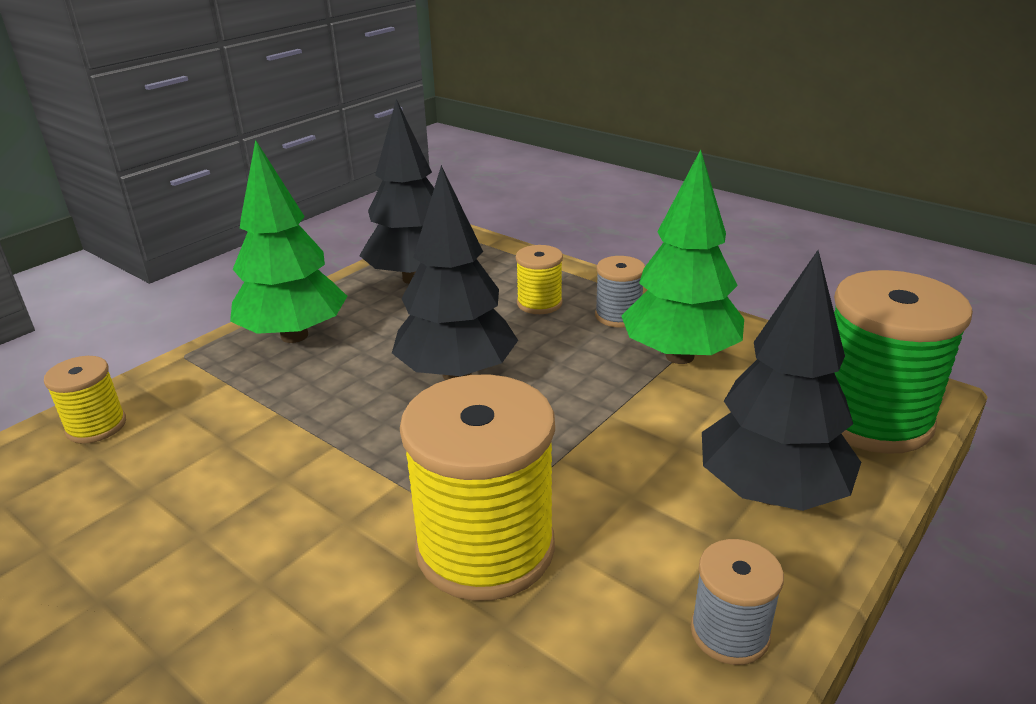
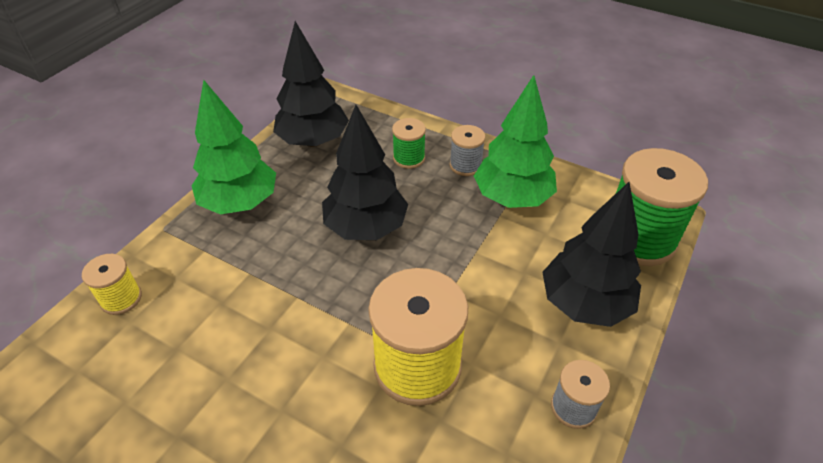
camera: 10 degrees left, 15 degrees up
(539, 303) = (409, 158): yellow spool -> green spool

